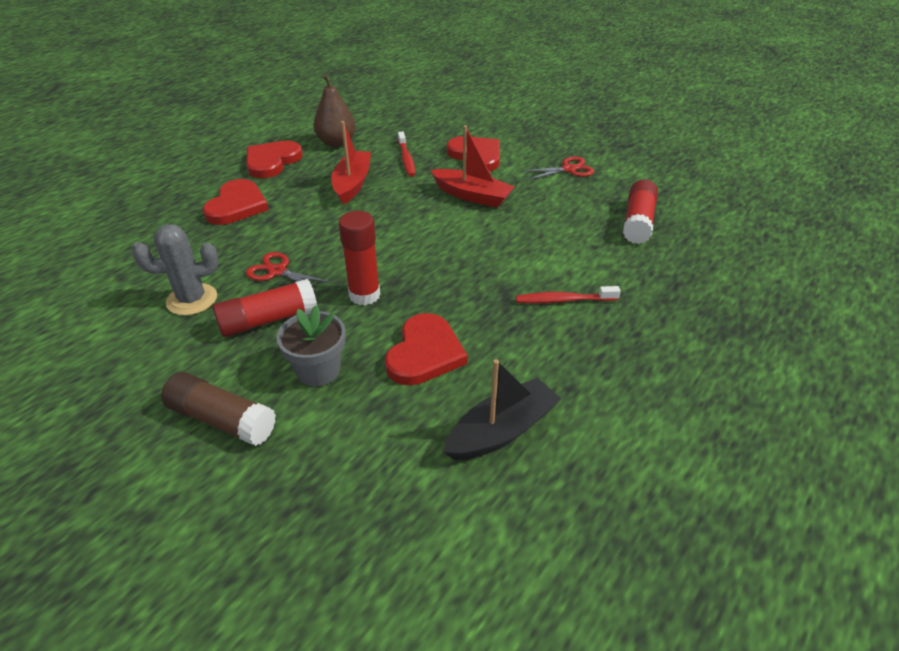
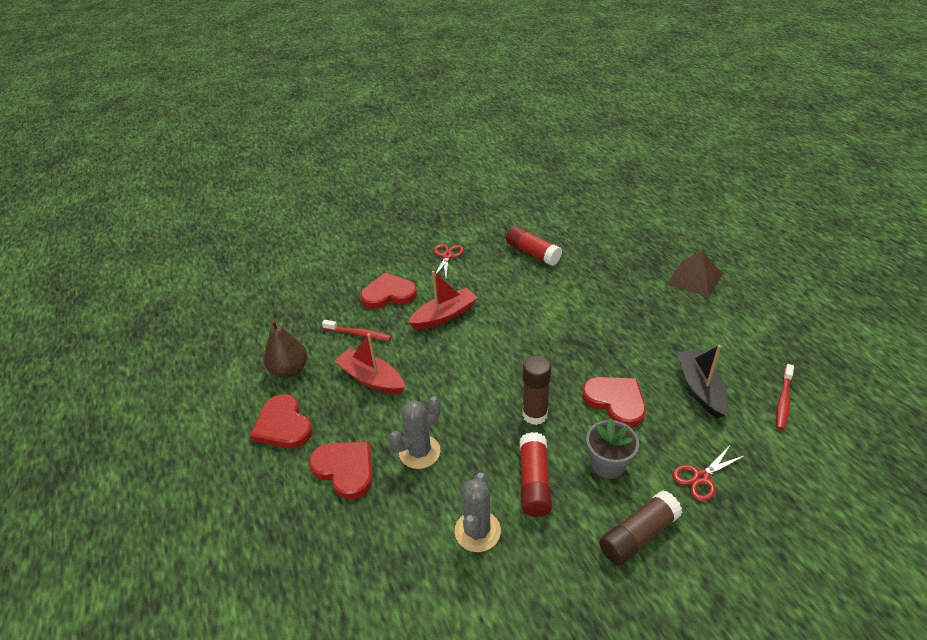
camera: 60 degrees left, 0 degrees up
(275, 237) = (419, 452): none -> grey cactus
(277, 271) = (471, 461): red scissors -> red scissors (701, 477)
(364, 295) = (535, 415): red glue stick -> brown glue stick
(564, 300) = (595, 317): red toothbrush -> red toothbrush (783, 401)
(744, 379) = (695, 278): none -> brown pyramid

